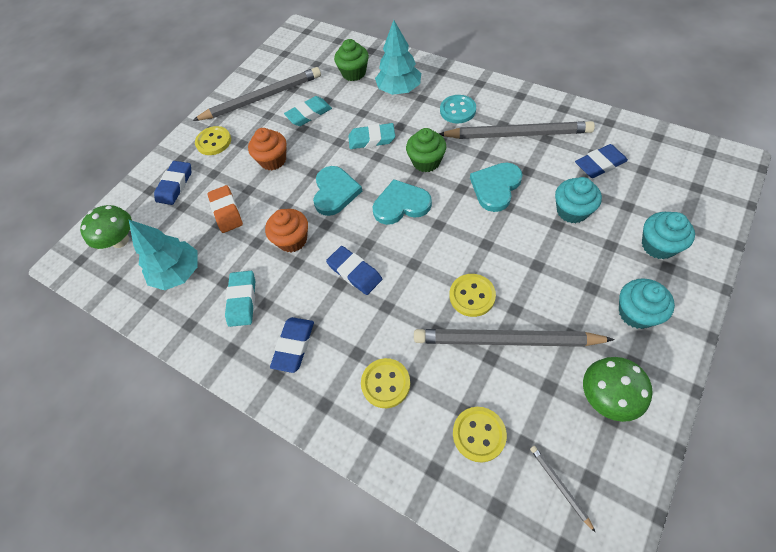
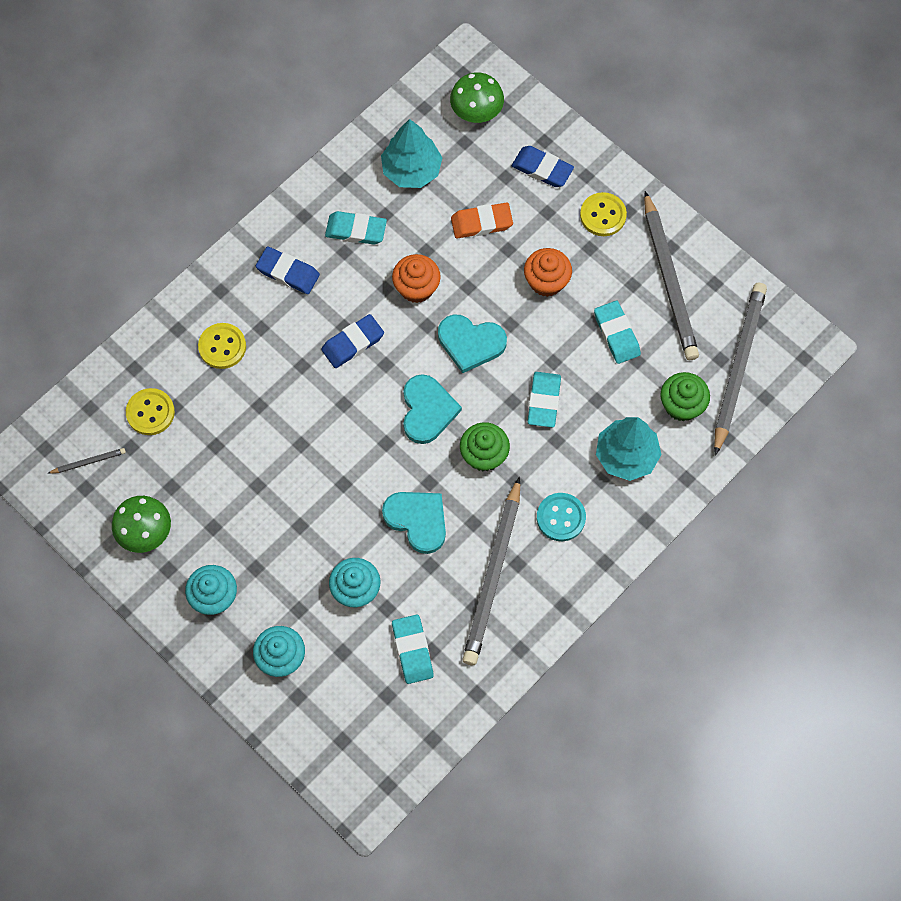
camera: 95 degrees right, 10 degrees up
(472, 296) = (286, 449): yellow button -> none
(506, 340) = (228, 465): grey pencil -> grey pencil (738, 367)
(600, 164) = (412, 650): blue eraser -> turquoise eraser

